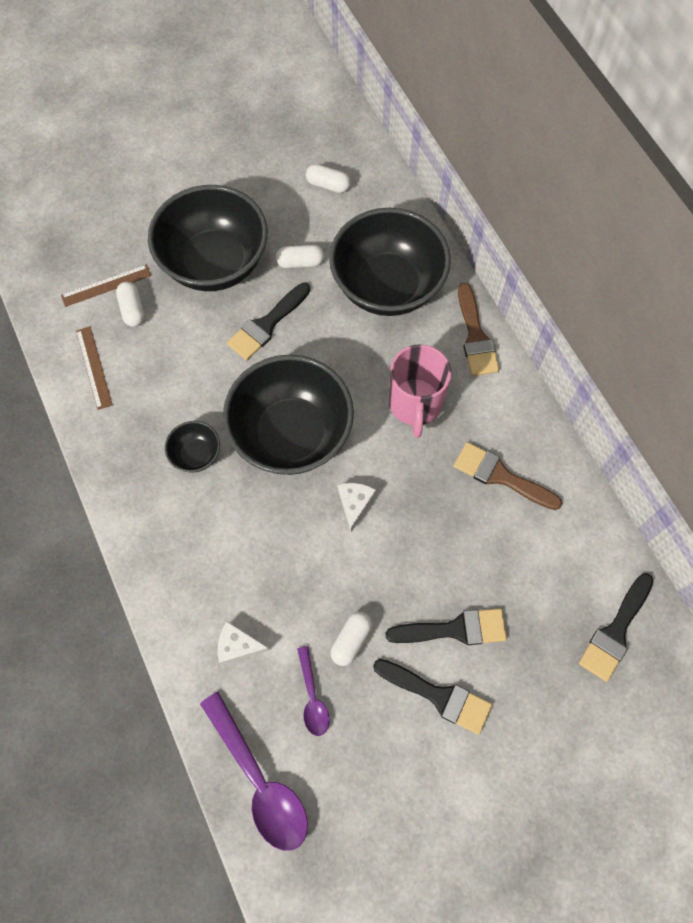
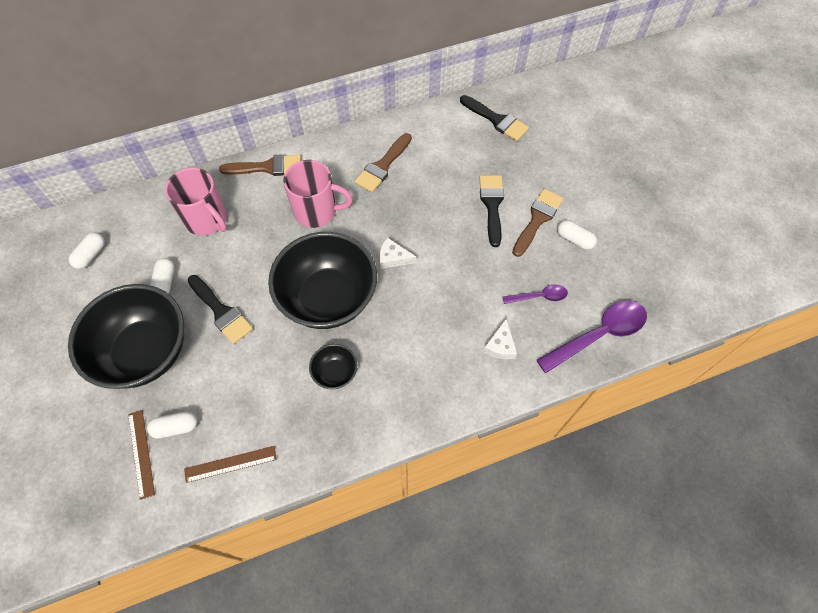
camera: 85 degrees left, 5 degrees down
(351, 640) = (498, 269): white capsule -> white capsule (574, 239)
(387, 286) = (207, 220): black bowl -> pink mug
(438, 696) = (537, 219): black brush -> brown brush

